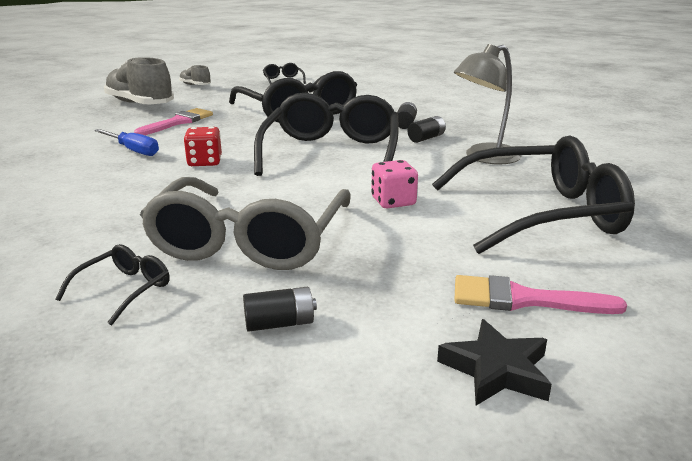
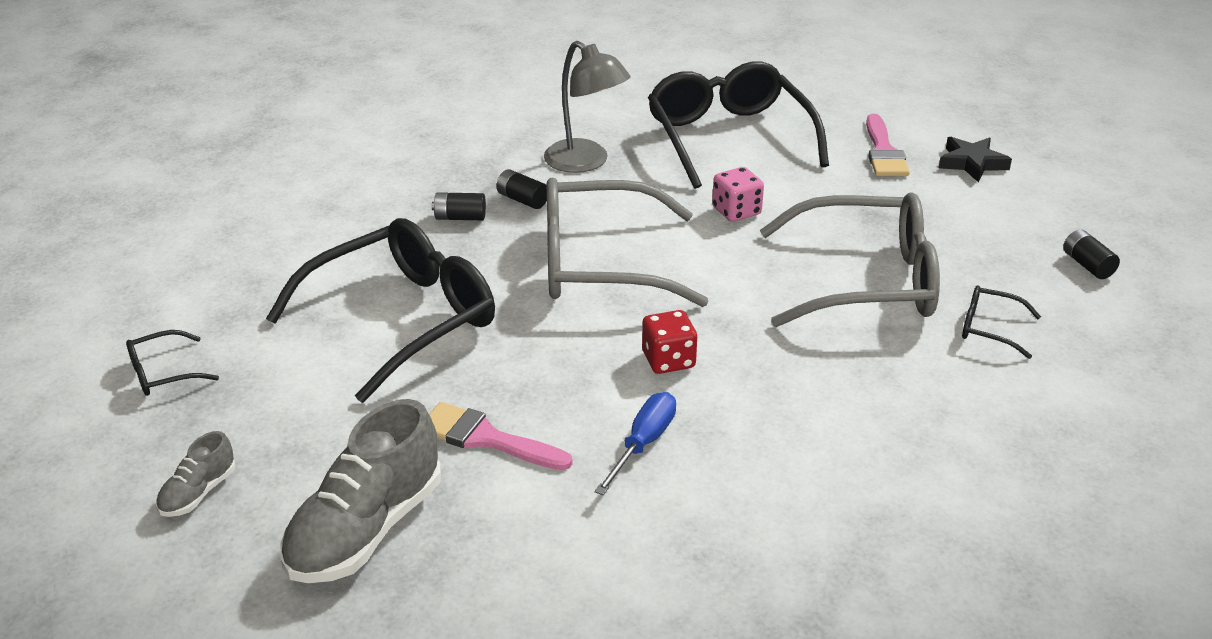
camera: 100 degrees left, 10 degrees up
(279, 323) = (981, 244): black battery -> black battery (1087, 265)
(331, 152) = (599, 264): black glasses -> grey glasses

